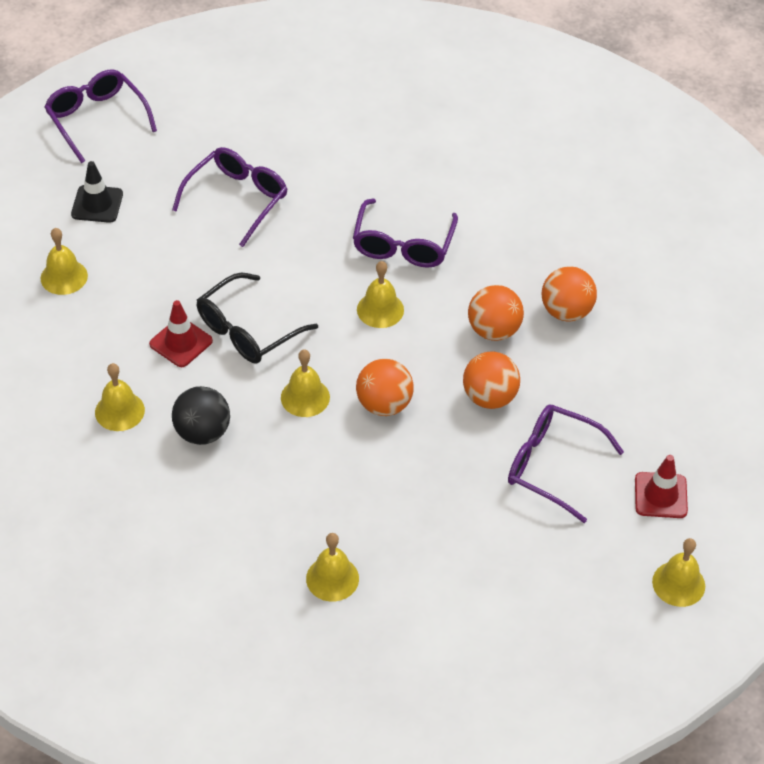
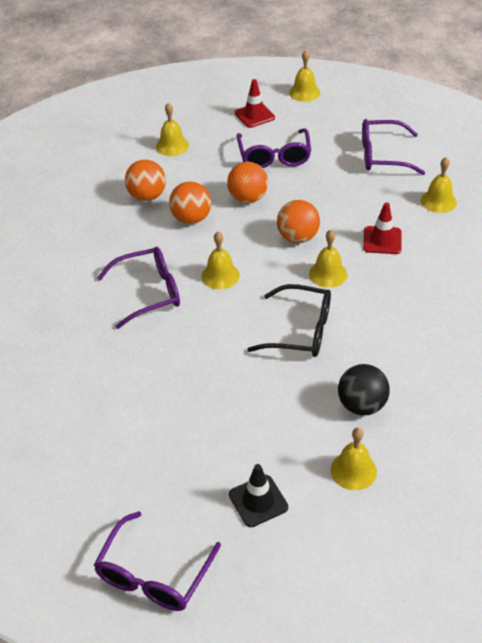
camera: 120 degrees left, 5 degrees down
(119, 411) = (434, 357): yellow bell -> yellow bell (172, 146)
(181, 342) = (346, 359): red traffic cone -> red traffic cone (382, 240)
(202, 432) = (405, 306): black ball -> black ball (361, 405)
(237, 200) = (177, 409): purple glasses -> purple glasses (383, 155)

